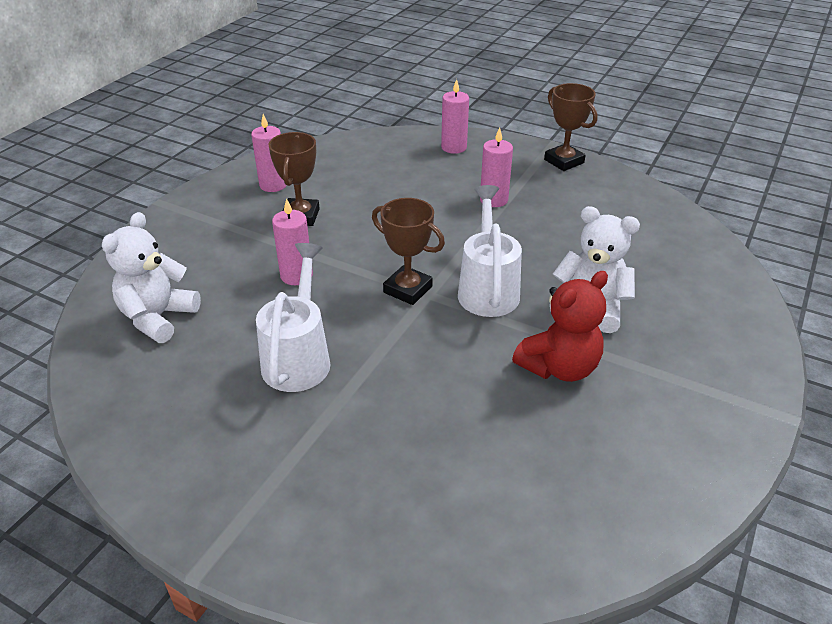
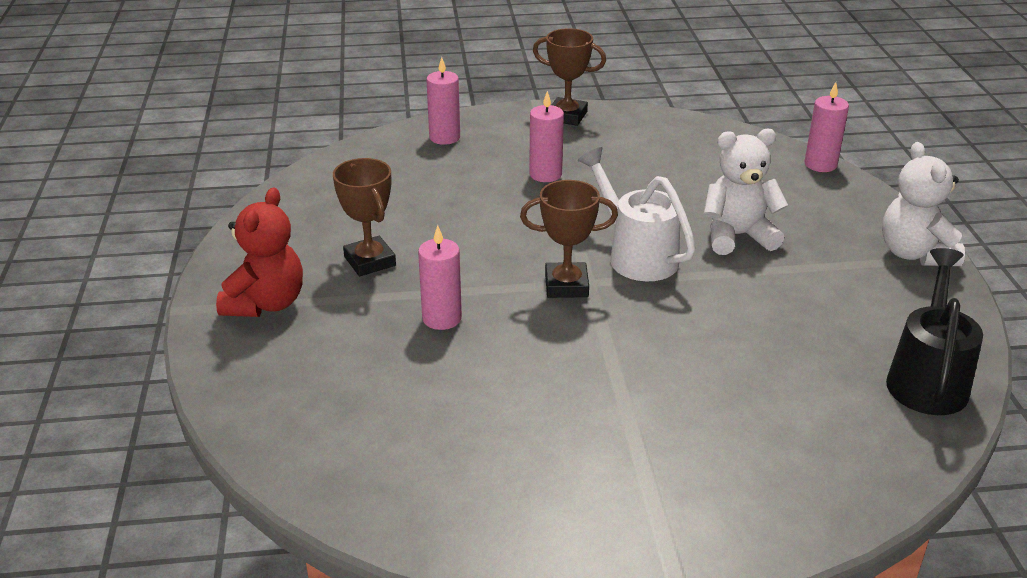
camera: 35 degrees left, 5 degrees down
(158, 318) = (346, 420): white teddy bear -> white teddy bear (915, 254)
(273, 185) = (295, 242): pink candle -> pink candle (820, 164)
(298, 358) = (542, 388): white watering can -> none
(559, 367) = (768, 293): red teddy bear -> red teddy bear (266, 304)
(615, 513) = (927, 379): none -> black watering can

